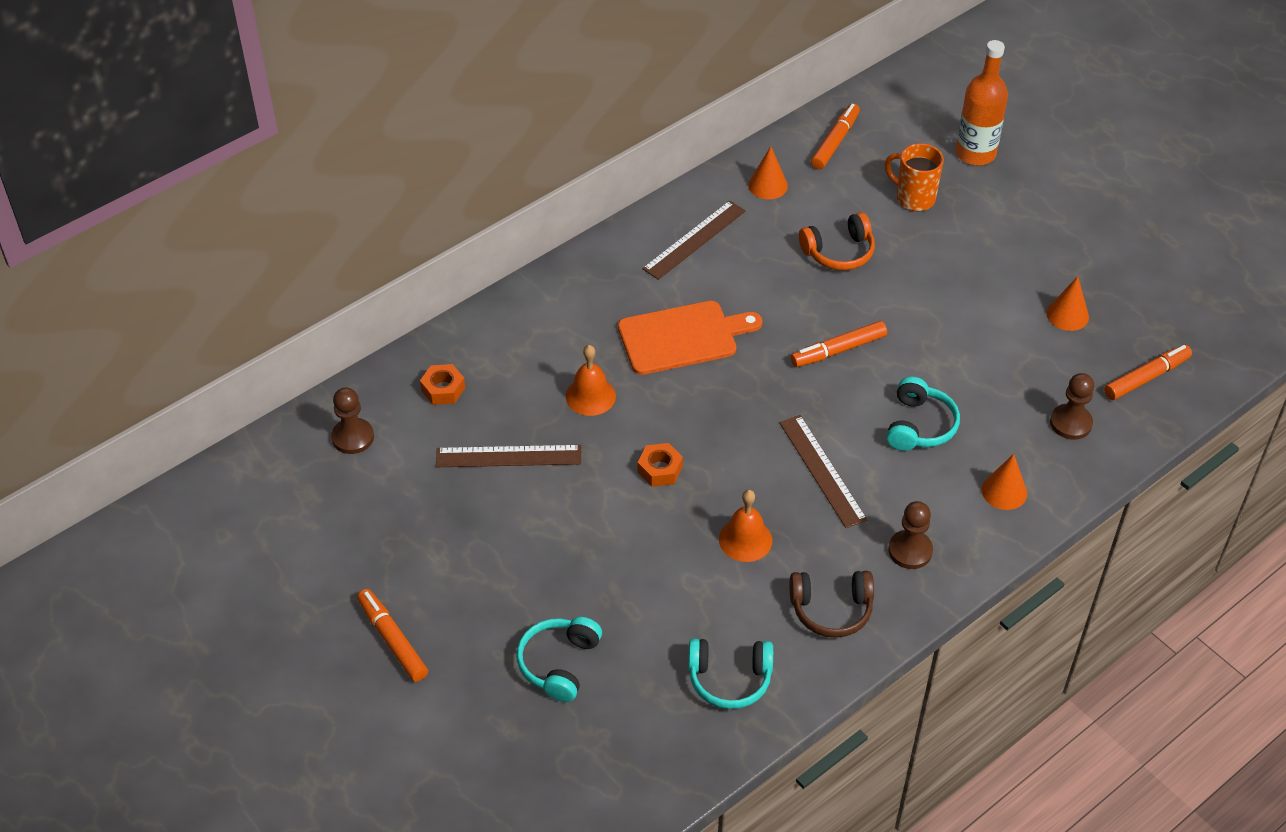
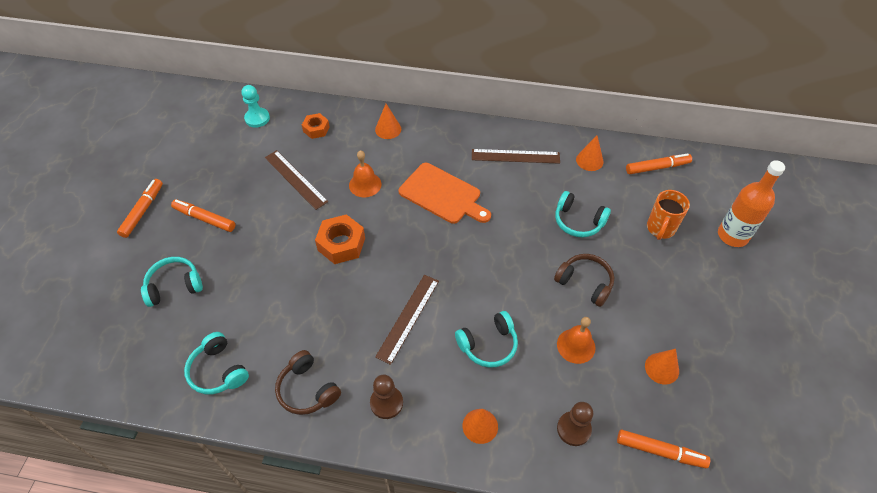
camera: 50 degrees right, 5 degrees up
(353, 437) = (257, 118): brown pawn -> turquoise pawn
(523, 322) = (388, 129): none -> orange cone
(660, 469) = (341, 244): orange nut -> orange nut, size x1.61
(745, 539) = (325, 313): orange bell -> orange bell (576, 346)
(838, 350) = (505, 268): orange marker -> orange marker (204, 218)
(839, 252) = (578, 221): orange headphones -> turquoise headphones
(914, 198) = (660, 229): orange mug -> orange mug turned 150 degrees counterclockwise
(920, 301) = (585, 283): none -> brown headphones

